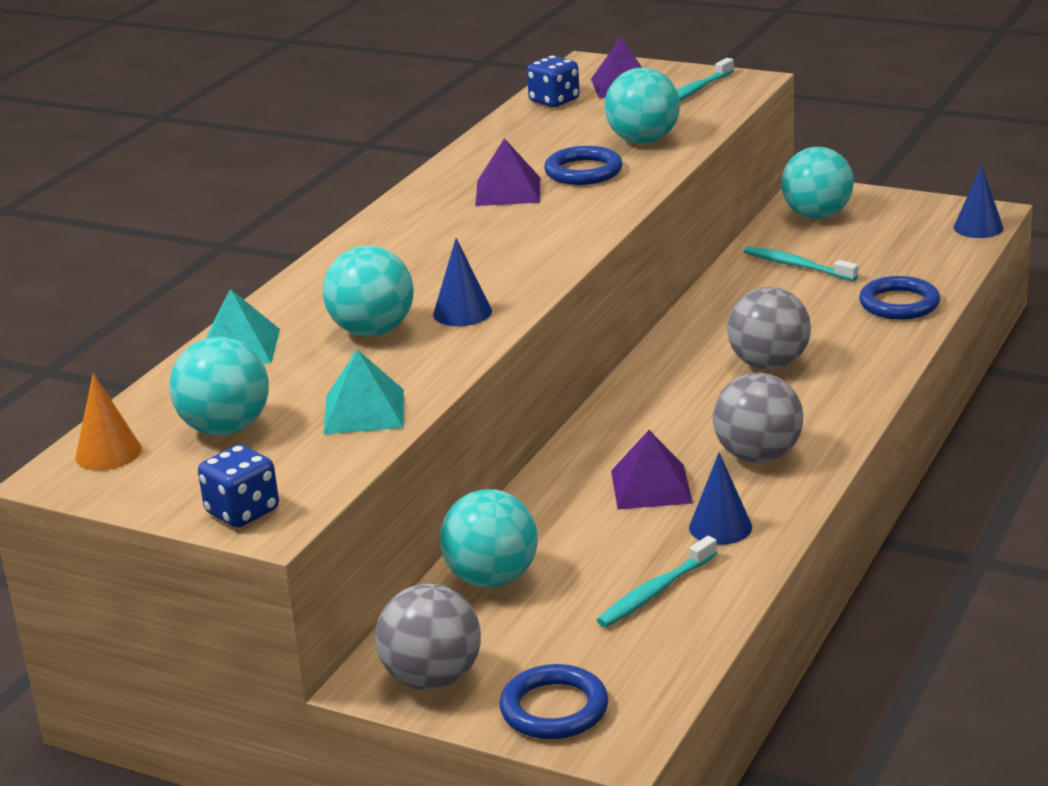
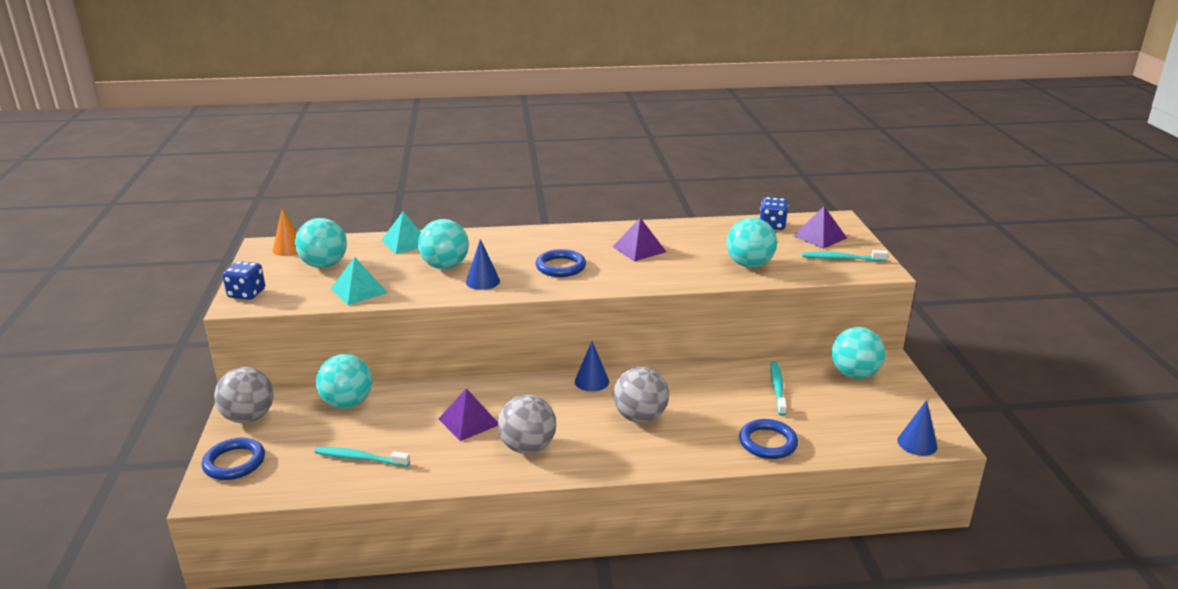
camera: 55 degrees right, 0 degrees up
(583, 171) = (687, 261): blue ring -> blue ring (560, 267)
(720, 527) = (439, 459): blue cone -> blue cone (591, 381)

